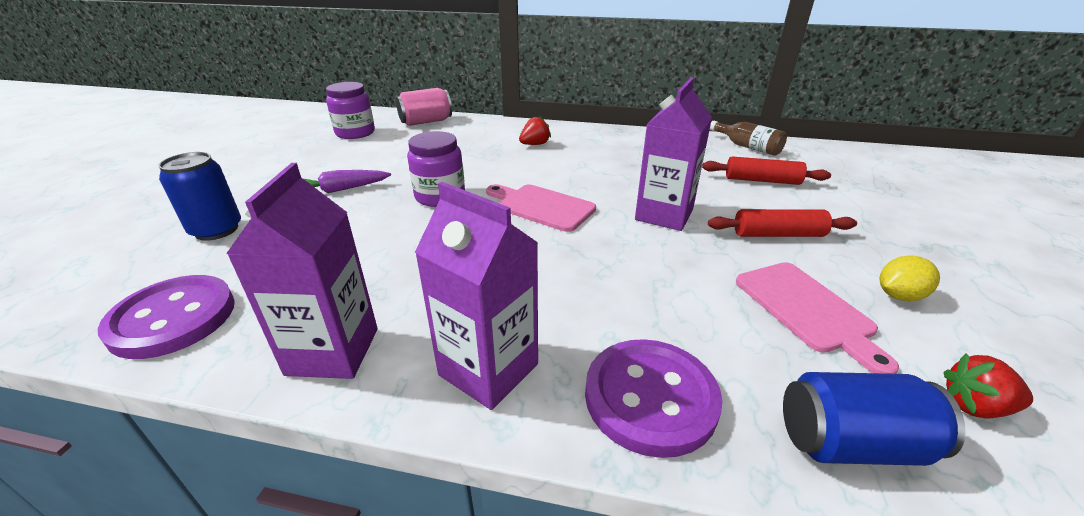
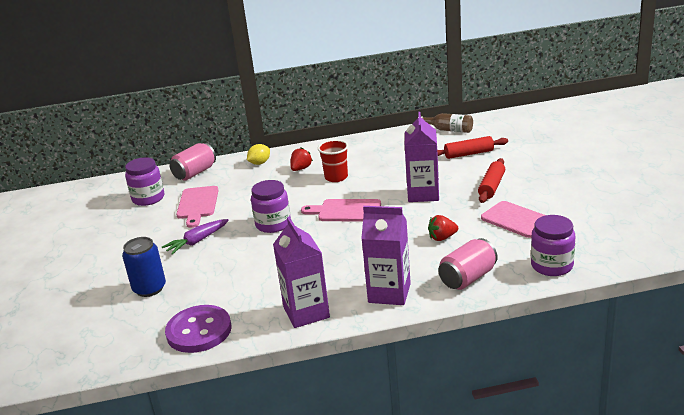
camera: 20 degrees left, 5 degrees down
(390, 151) = (197, 204): none -> pink cutting board
(566, 163) = (336, 177): none -> red cup
(650, 398) = (468, 278): purple button -> pink can
(778, 234) = (492, 186): red rolling pin -> red rolling pin turned 45 degrees counterclockwise
(850, 443) = (552, 266): blue can -> purple jar
(899, 296) = (559, 201): yellow lemon -> yellow lemon (259, 163)
(974, 406) = (595, 237): red strawberry -> red strawberry (442, 238)

